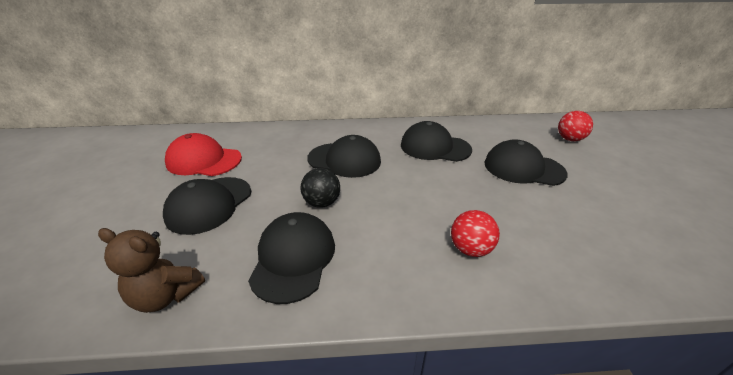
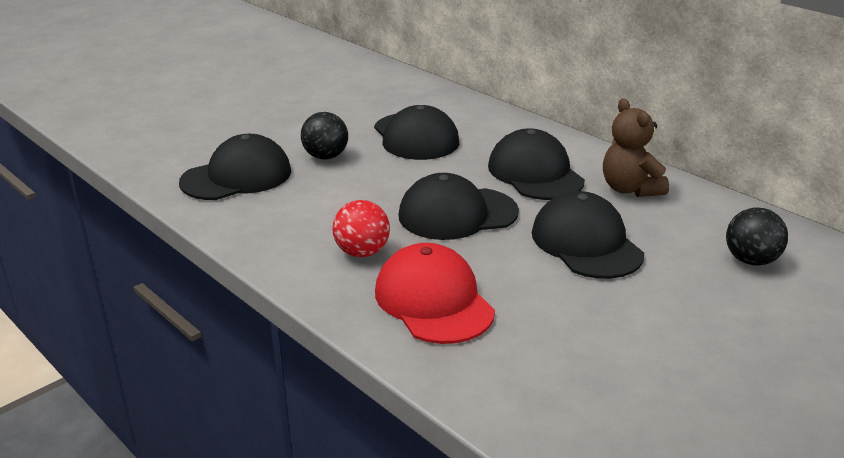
camera: 50 degrees right, 5 degrees down
(166, 295) = (143, 151): brown teddy bear -> brown teddy bear (630, 189)
(204, 160) = (306, 80): red cap -> red cap (433, 301)
(209, 204) = (252, 114): black cap -> black cap (457, 214)
(569, 139) = (751, 260): red ball -> black ball

